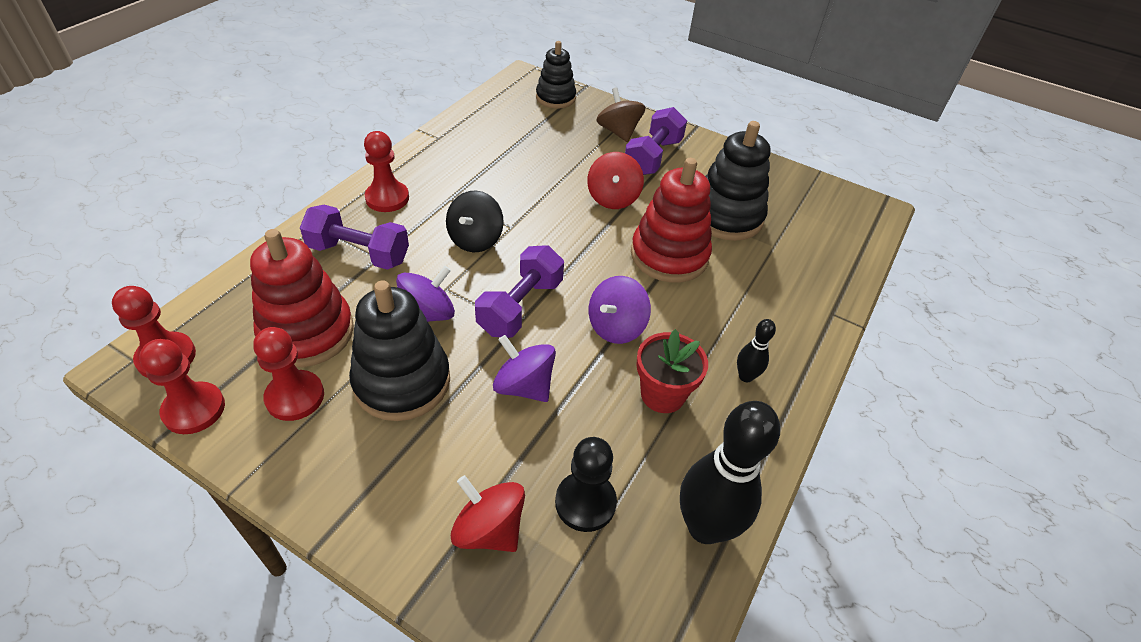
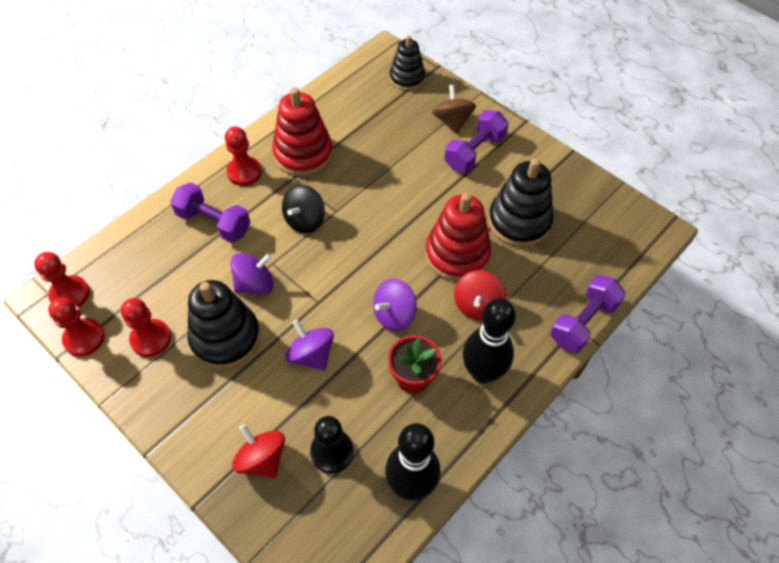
camera: 15 degrees right, 10 degrees up
(307, 332) = (166, 287): red stacking toy -> red stacking toy (303, 154)
(520, 307) = (325, 287): purple dumbbell -> purple dumbbell (583, 322)
(613, 198) = (427, 192): red spinning top -> red spinning top (477, 305)
(746, 376) = (482, 372): black bowling pin -> black bowling pin, size x2.09

